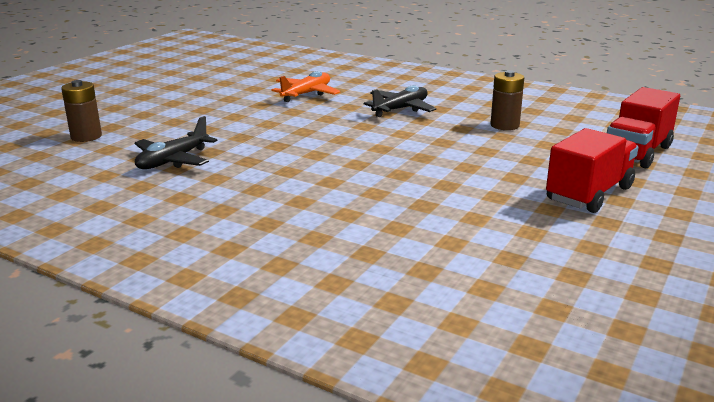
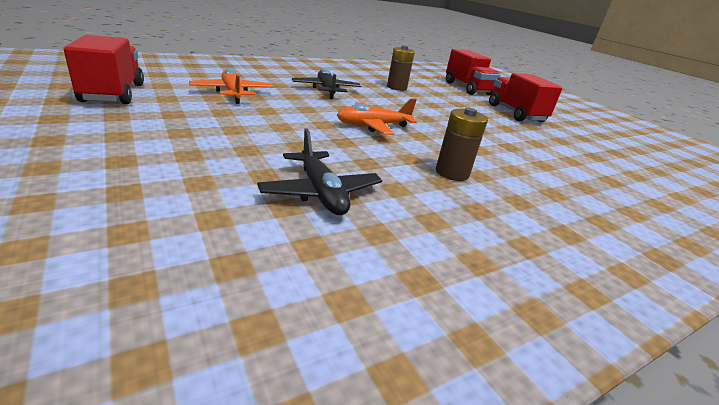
camera: 65 degrees left, 5 degrees up
(86, 136) = (129, 219): brown battery -> brown battery (452, 173)
(232, 79) = (113, 93): none -> red truck
(339, 144) = (373, 126): none -> orange plane

